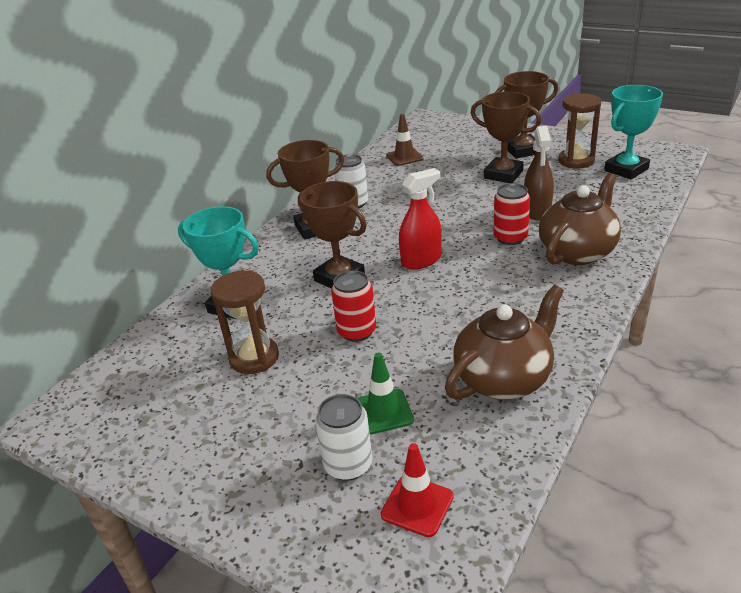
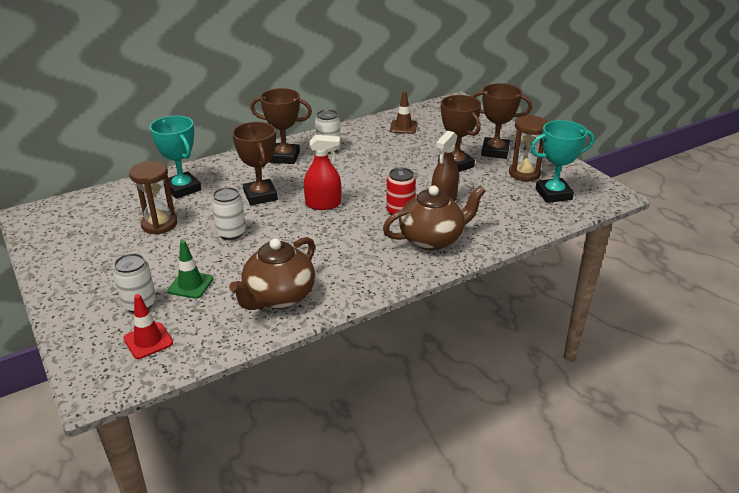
camera: 25 degrees right, 0 degrees up
(357, 331) = (231, 233): red can -> white can
(504, 379) = (278, 297): brown teapot -> brown teapot turned 135 degrees clockwise

